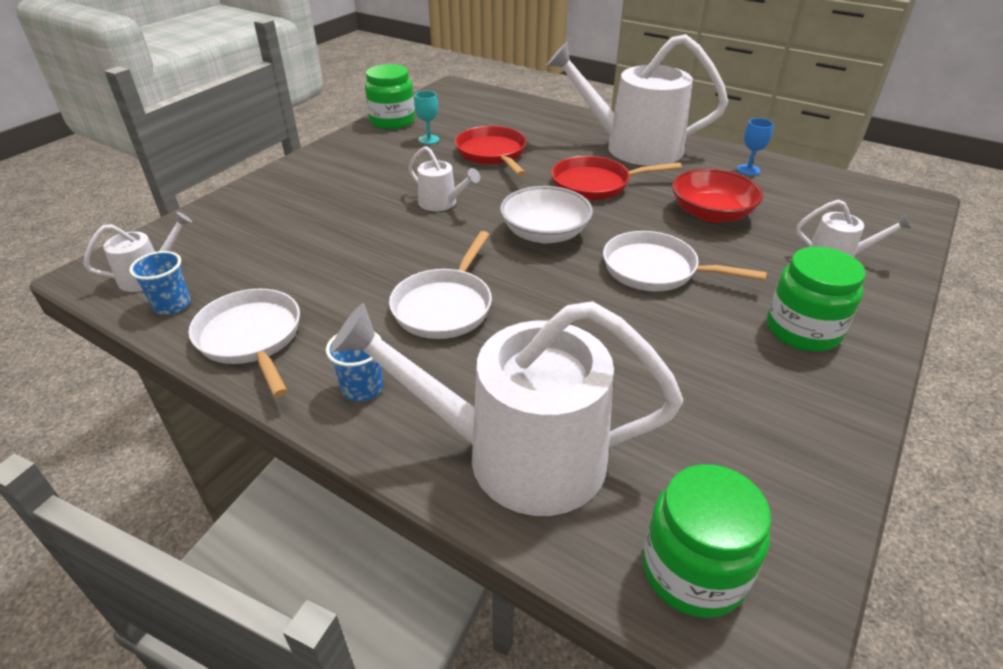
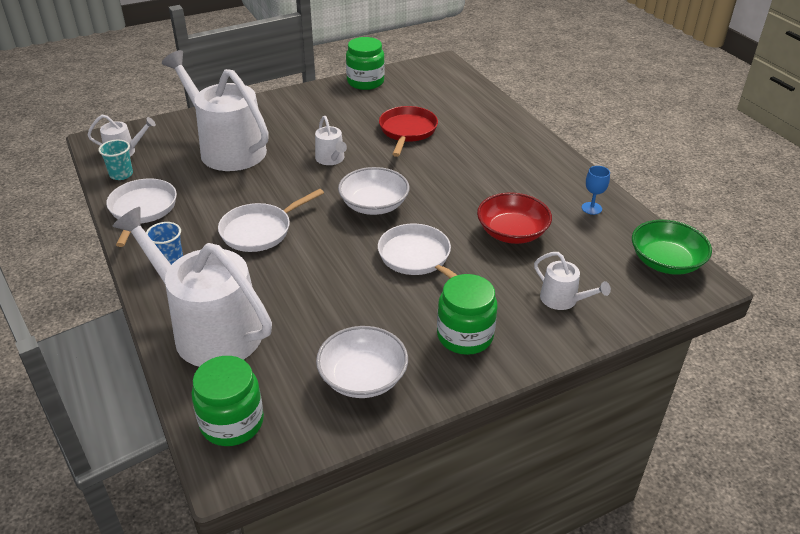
camera: 30 degrees right, 0 degrees up
(172, 305) = (121, 174): blue cup -> turquoise cup
(429, 139) = (375, 105): turquoise goblet -> none
(596, 184) = (454, 180): red pan -> none
(634, 147) = (522, 159): white watering can -> white watering can (227, 149)
(766, 425) = (363, 377): none -> white bowl
(865, 194) = (665, 262): none -> green bowl

